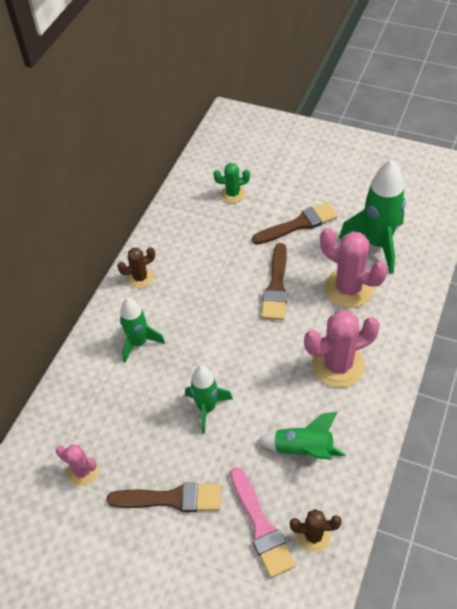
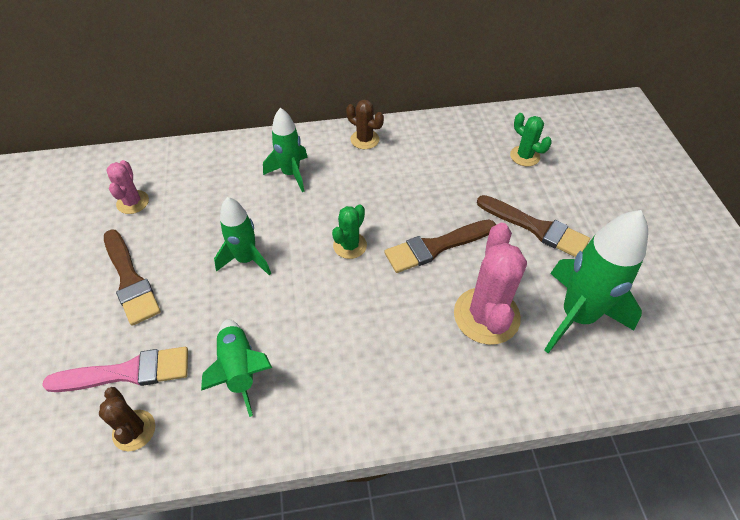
camera: 55 degrees right, 0 degrees up
(240, 336) = (350, 245): none -> green cactus
(261, 526) = (127, 372): pink brush -> pink brush turned 135 degrees counterclockwise
(338, 365) = (371, 353): pink cactus -> none

